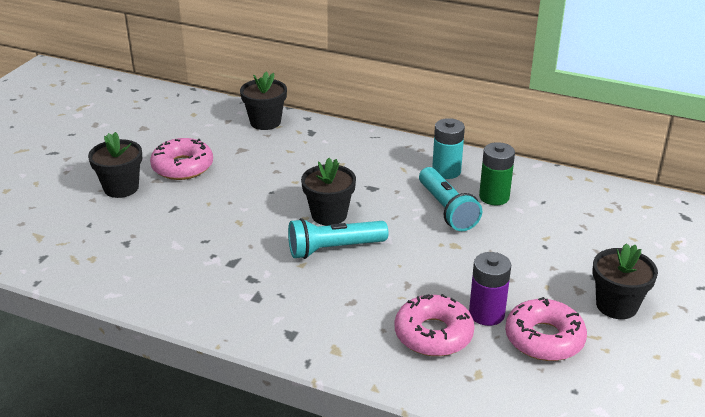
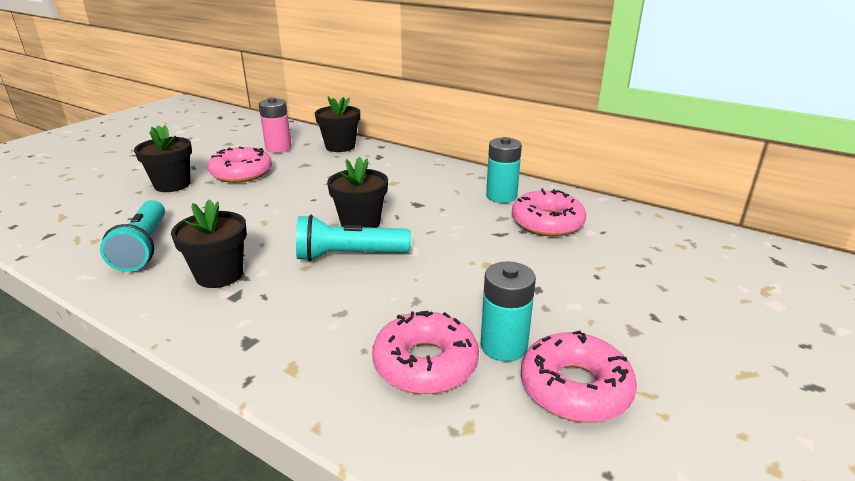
camera: 10 degrees right, 5 degrees down
(201, 130) = (278, 148): none -> pink battery
(447, 209) = (490, 229): turquoise flashlight -> turquoise flashlight (143, 247)
(486, 314) = (503, 346): purple battery -> turquoise battery
(494, 197) = (547, 222): green battery -> pink donut
(616, 305) = (683, 355): black flower pot -> black flower pot (219, 275)

